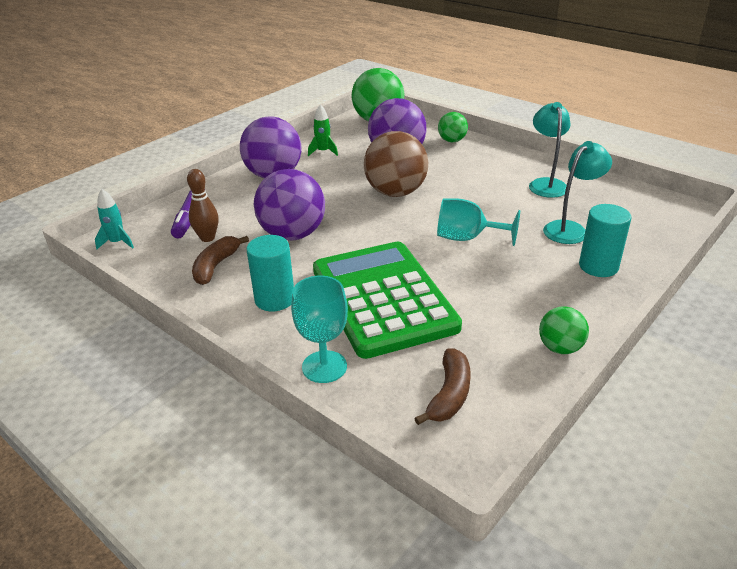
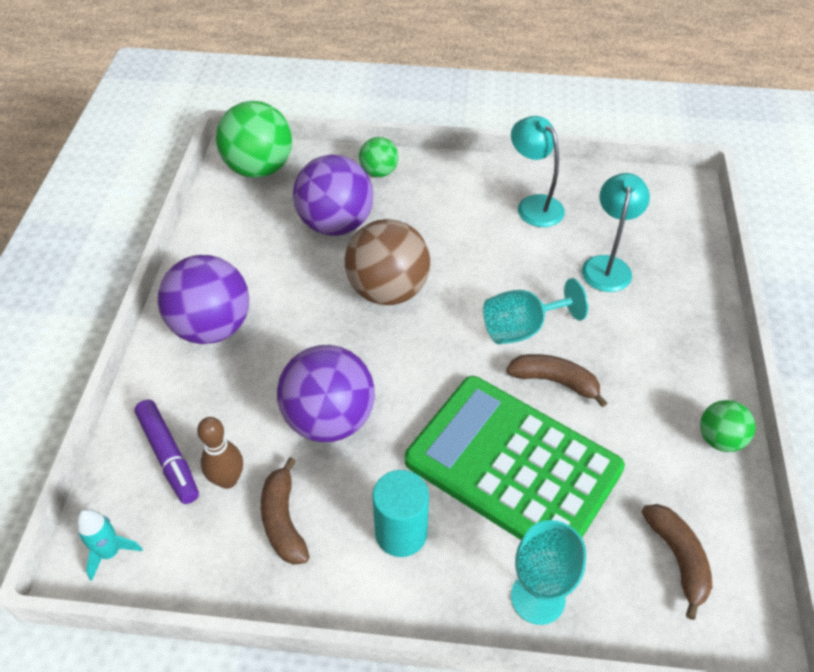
camera: 35 degrees left, 15 degrees up
(323, 152) = (238, 255): green rocket -> none
(461, 271) = (555, 381): none -> brown banana
(598, 266) = (670, 309): turquoise cylinder -> none

